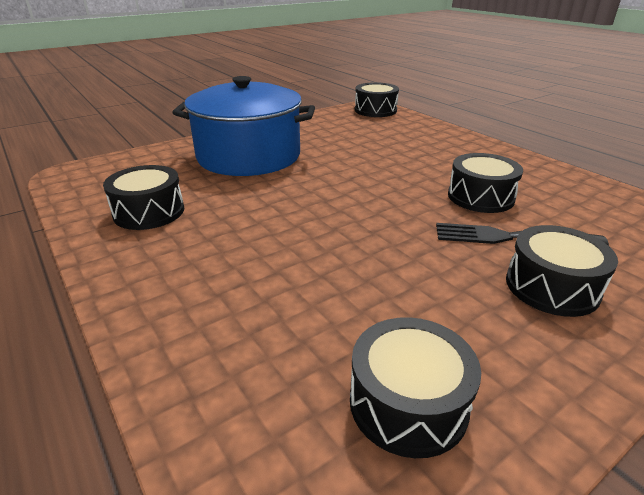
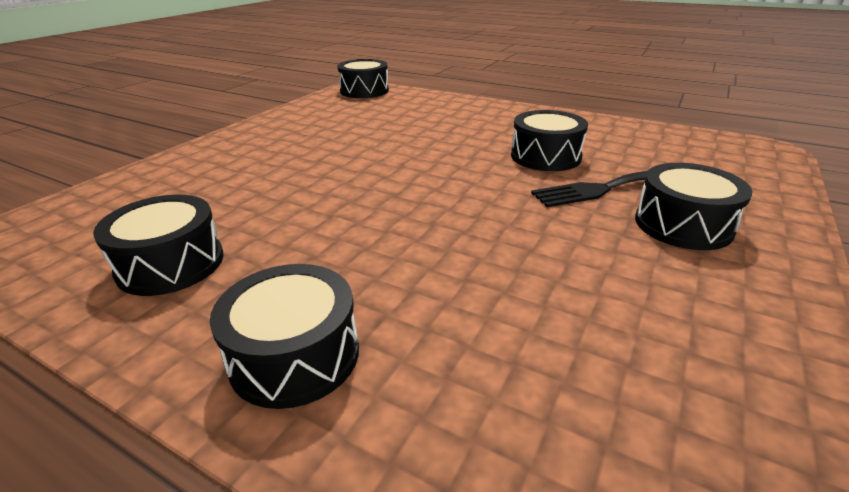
camera: 25 degrees left, 0 degrees up
(249, 156) = (256, 165): blue pot -> none
(408, 403) = (680, 388): black drum -> black drum (295, 355)

